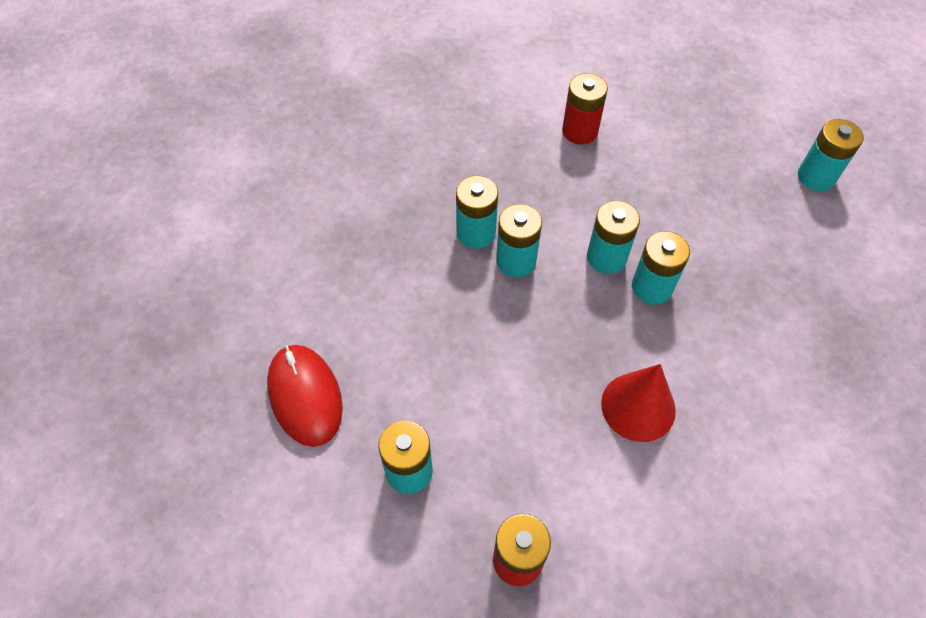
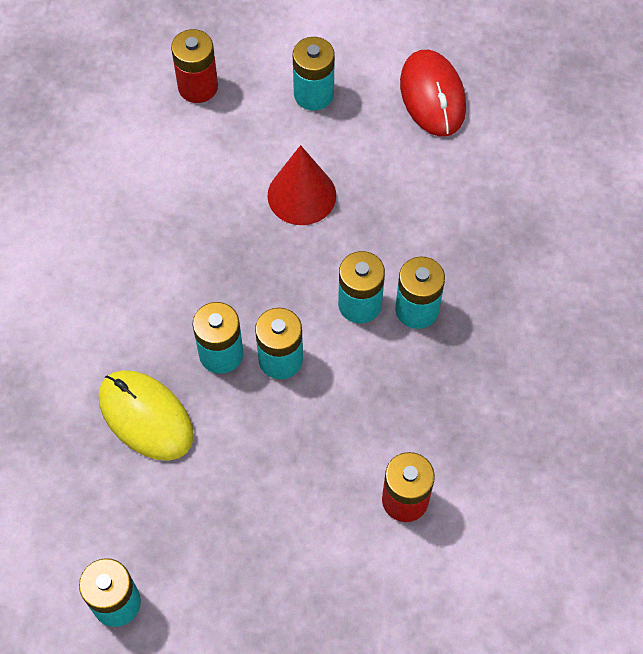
camera: 145 degrees right, 5 degrees up
(305, 396) = (432, 96): red mouse -> red mouse turned 45 degrees clockwise
(638, 406) = (173, 238): red cone -> red cone (301, 195)
(738, 276) = (146, 416): none -> yellow mouse

